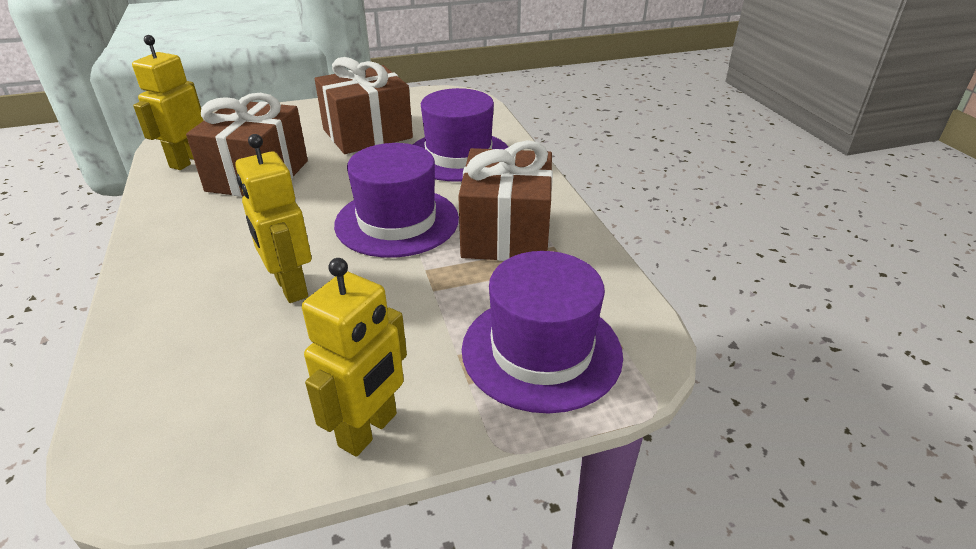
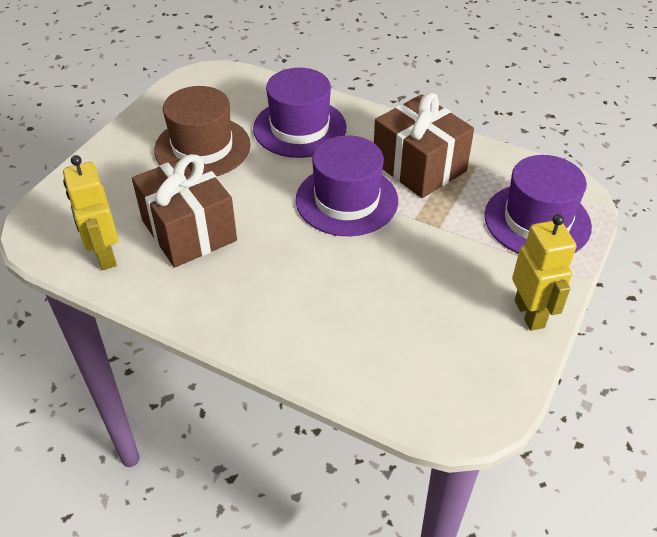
camera: 45 degrees left, 10 degrees up
(290, 287) = (364, 282): yellow robot -> none
(367, 134) = (202, 147): brown gift -> brown hat

